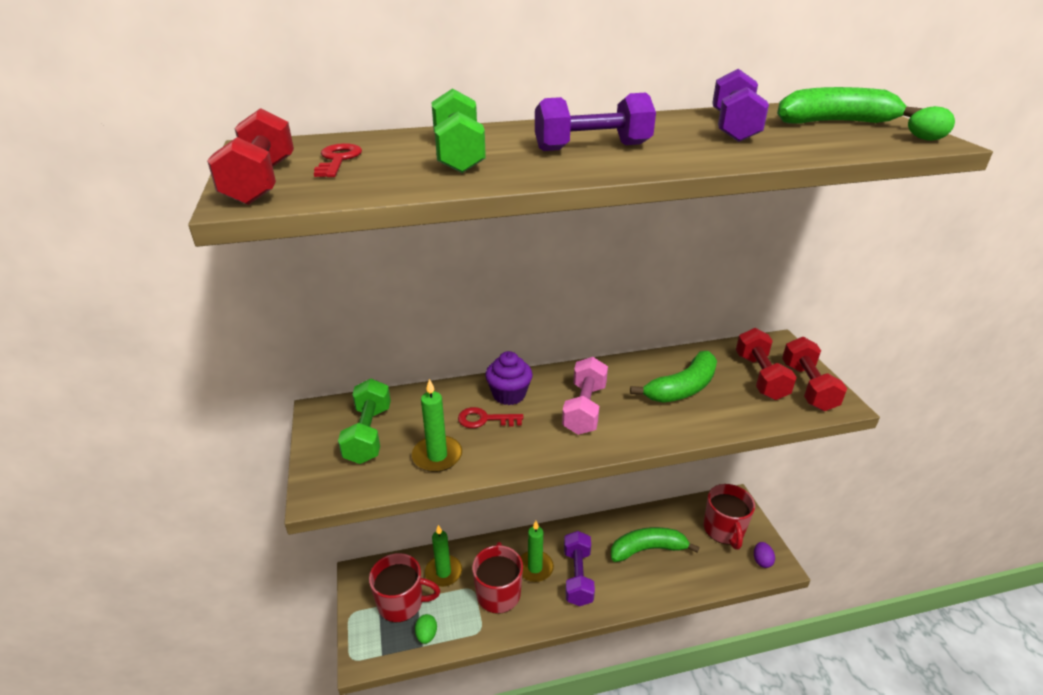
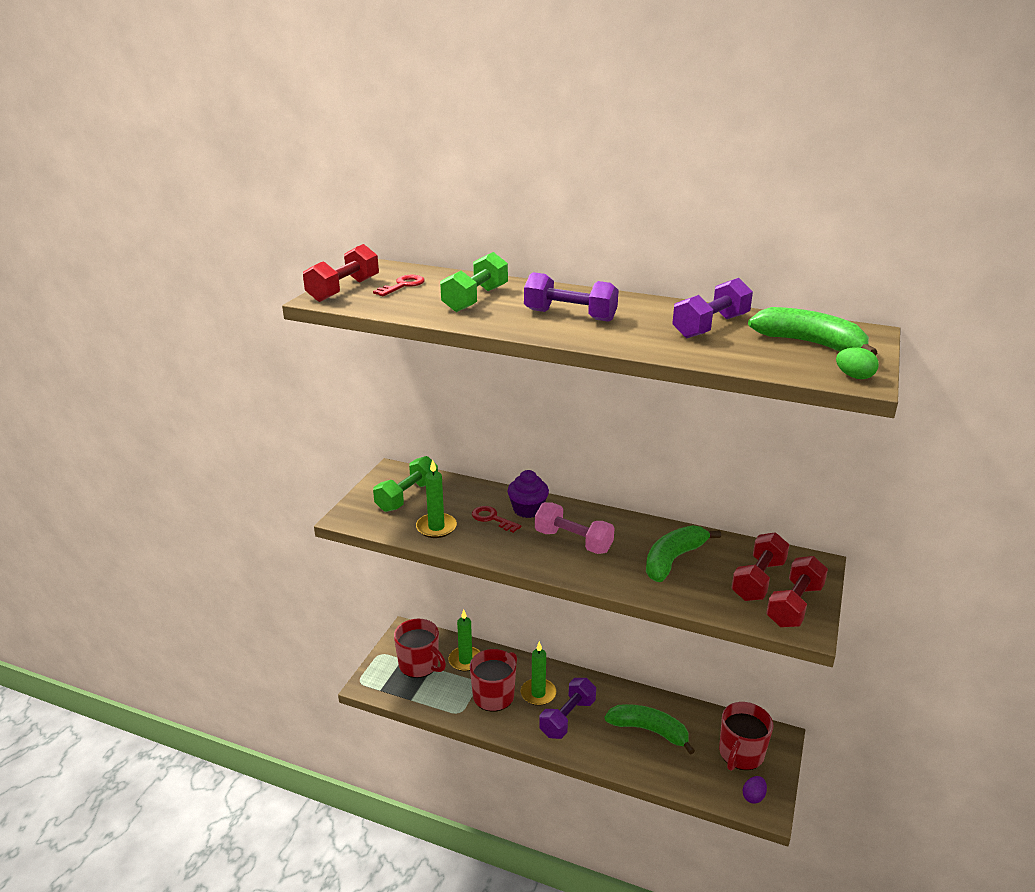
camera: 35 degrees right, 5 degrees down
(426, 635) = (419, 694): green egg -> none
(584, 408) = (573, 541): pink dumbbell -> pink dumbbell turned 75 degrees clockwise
(682, 388) = (673, 560): green banana -> green banana turned 135 degrees clockwise

